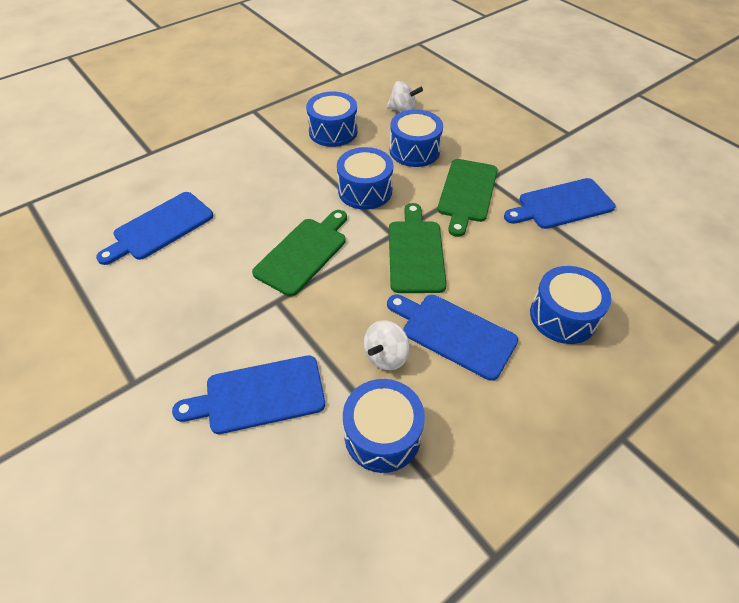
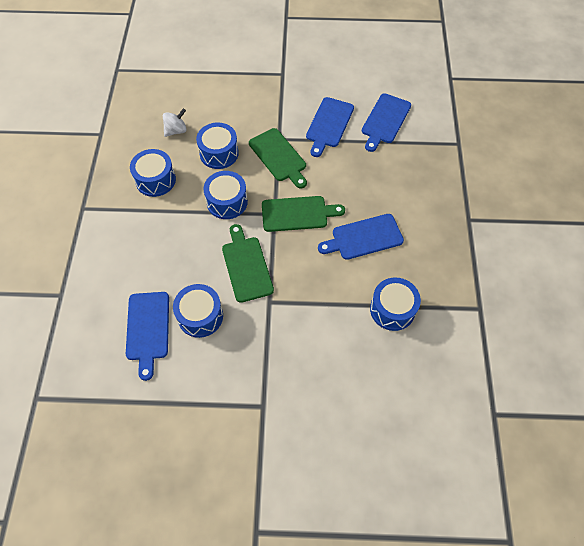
camera: 50 degrees left, 10 degrees up
(259, 395) = (325, 349): blue cutting board -> blue cutting board (385, 120)
(386, 356) = (351, 276): white spinning top -> none
(415, 252) = (297, 213): green cutting board -> green cutting board turned 135 degrees clockwise
(563, 316) = (394, 186): blue drum -> blue drum (200, 316)

